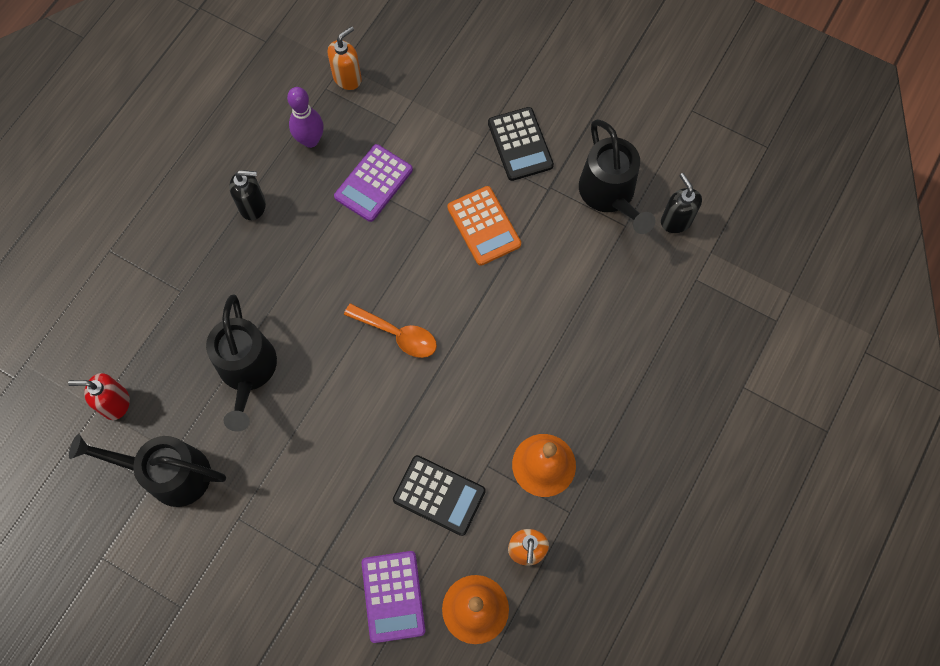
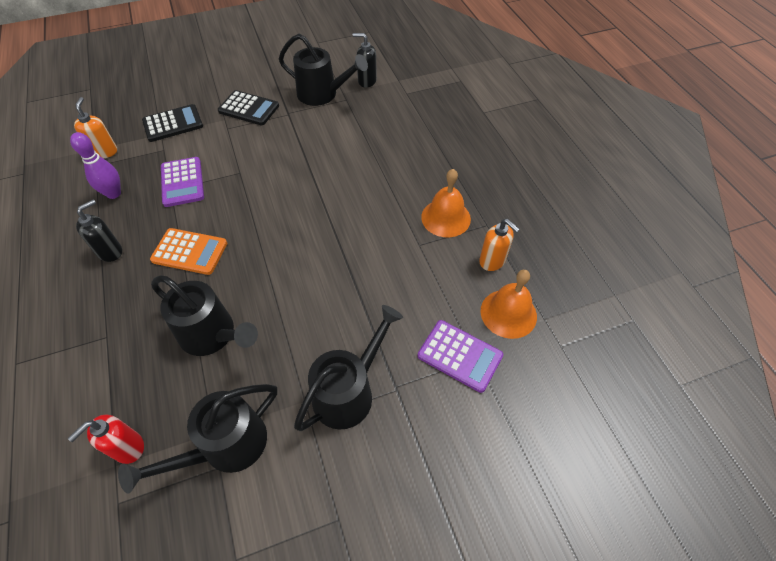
camera: 50 degrees left, 15 degrees down
(286, 528) = (349, 391): none -> black watering can
(397, 334) = (288, 233): orange spoon -> none
(439, 495) = (414, 282): black calculator -> black calculator (173, 124)
(484, 226) = (273, 152): orange calculator -> orange calculator (189, 252)

